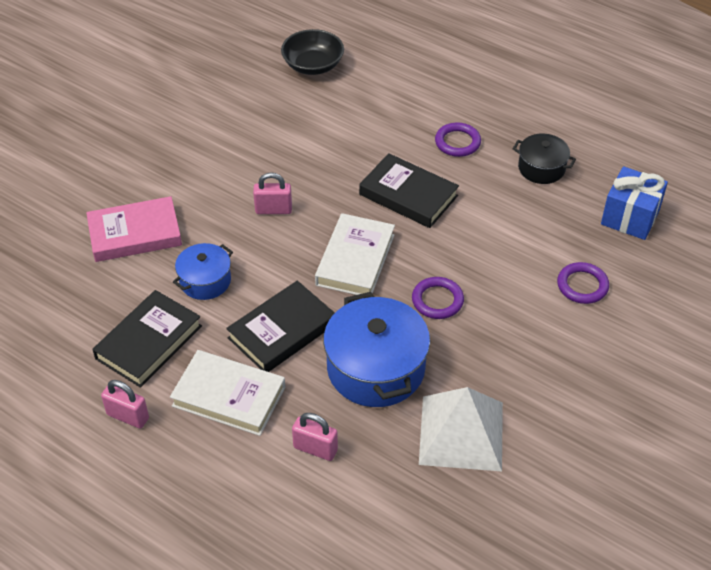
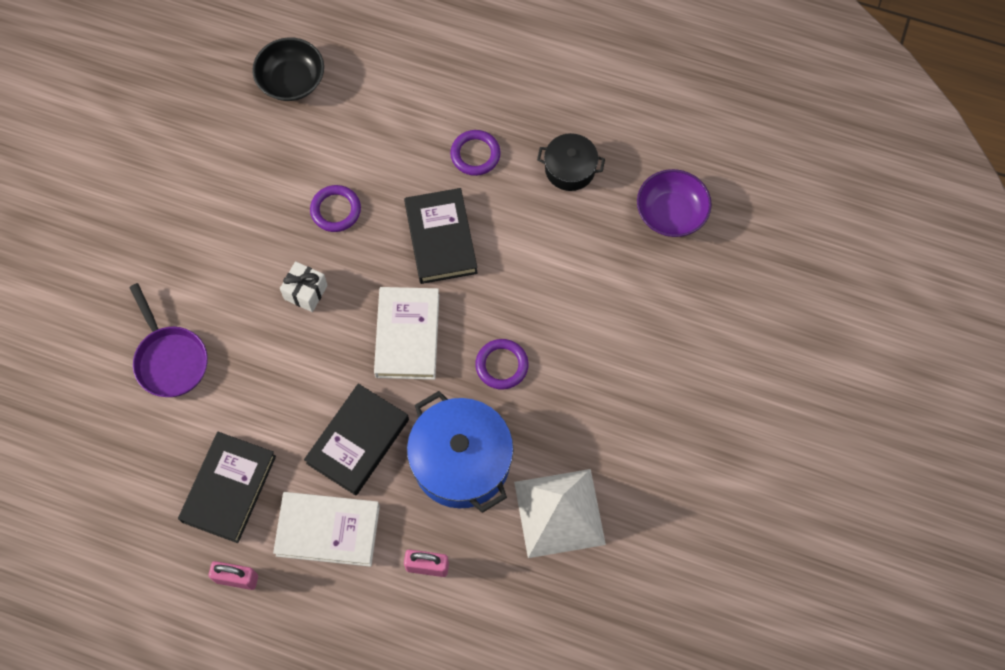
camera: 15 degrees left, 20 degrees up
(135, 234) = (170, 359): pink book -> purple pan
(205, 281) = (262, 400): blue pot -> none
(273, 210) = (305, 292): pink padlock -> white gift
(408, 195) = (440, 239): black book -> black book turned 60 degrees clockwise
(582, 285) = (639, 311): purple ring -> purple ring (335, 210)
(630, 217) = (671, 213): blue gift -> purple bowl

